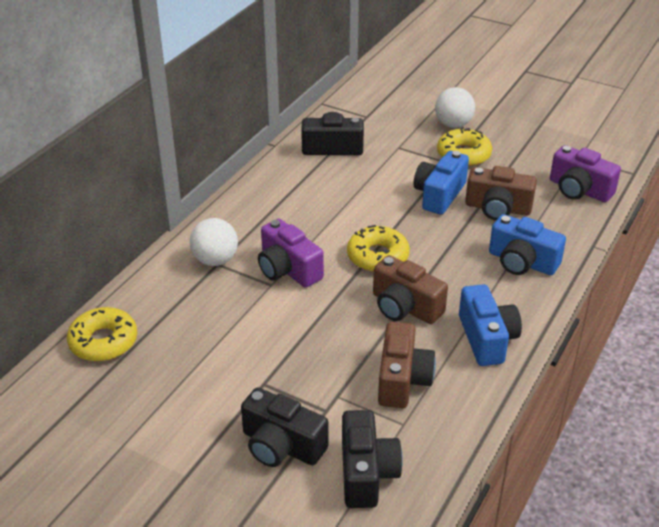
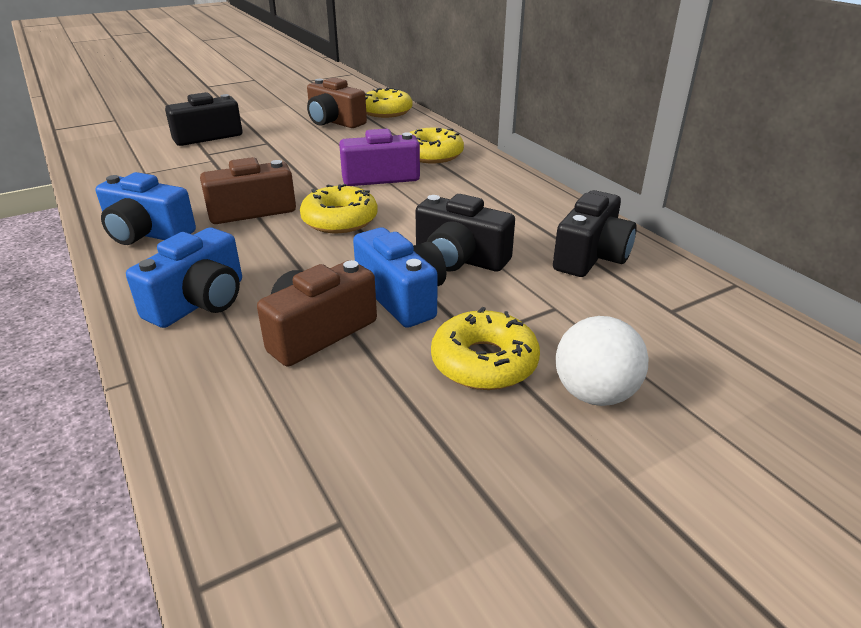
camera: 120 degrees right, 5 degrees down
(215, 260) = (432, 154): white ball -> yellow donut
(366, 473) = (136, 152): black camera -> black camera (460, 258)
(402, 379) = (180, 184): brown camera -> brown camera (334, 122)
(522, 262) = (199, 302): blue camera -> blue camera turned 150 degrees clockwise
(579, 190) = (253, 450): purple camera -> none

